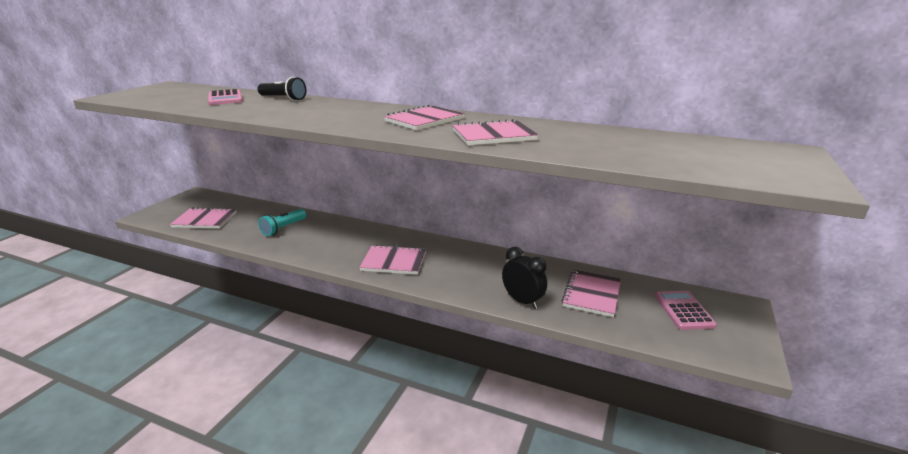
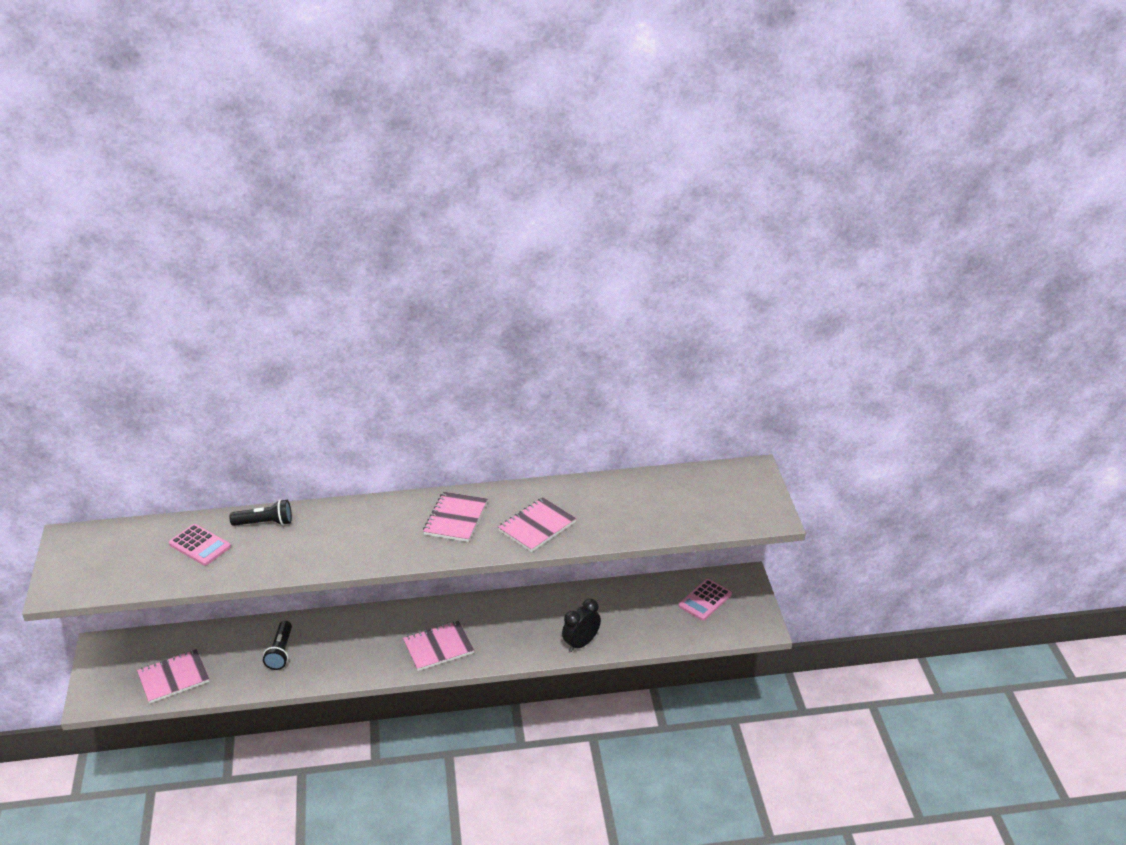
camera: 30 degrees left, 10 degrees up
(283, 228) = (280, 652): turquoise flashlight -> black flashlight
(522, 301) = (581, 643): black clock -> black clock turned 60 degrees counterclockwise
(591, 294) = (630, 612): pink notebook -> none
(683, 310) = (705, 600): pink calculator -> pink calculator turned 105 degrees counterclockwise

